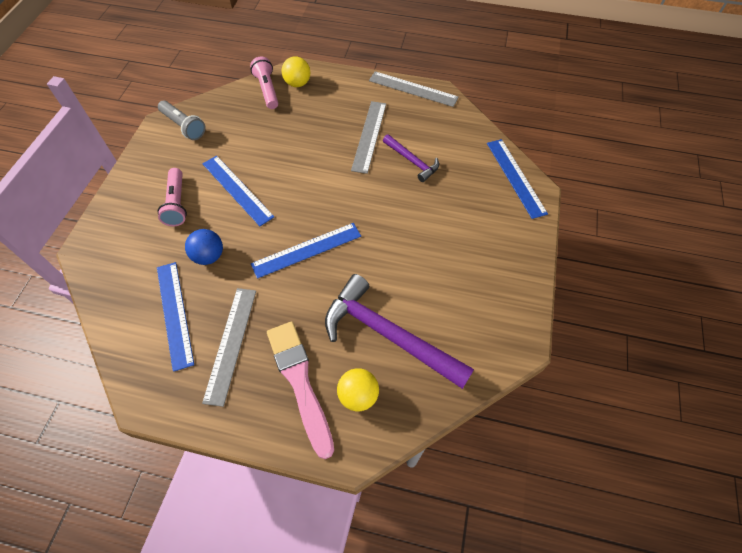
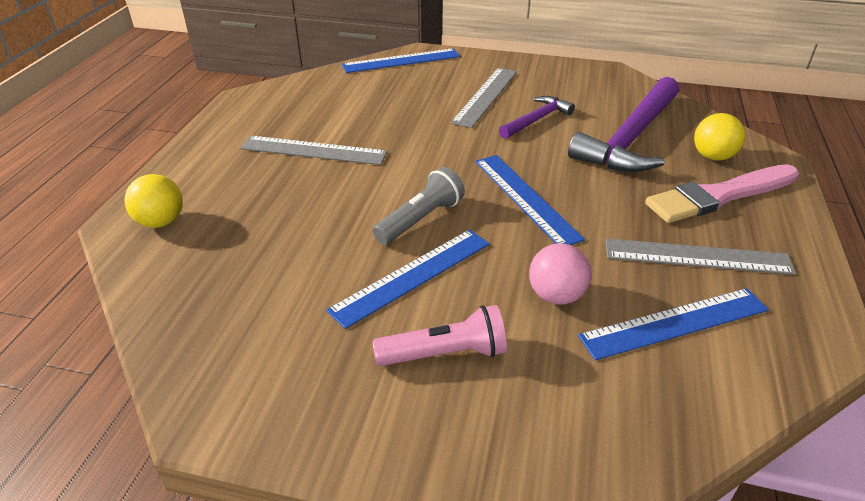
camera: 90 degrees left, 20 degrees down
(184, 126) = (226, 374): grey flashlight -> grey flashlight (421, 219)
(209, 256) = (556, 295): blue ball -> pink ball
(267, 90) = (161, 258): pink flashlight -> none
(412, 161) = (368, 119): purple hammer -> purple hammer (536, 120)
(413, 89) = (226, 116): grey ruler -> grey ruler (485, 96)

